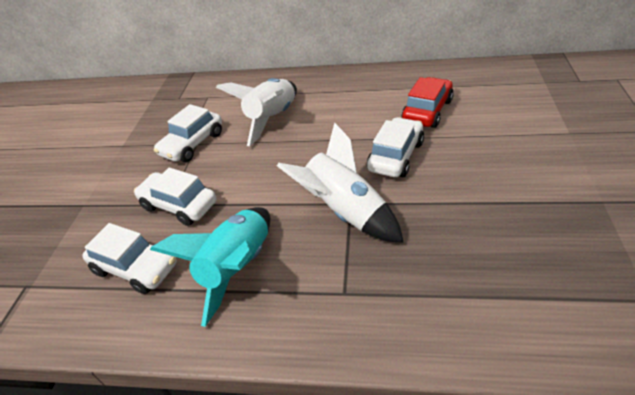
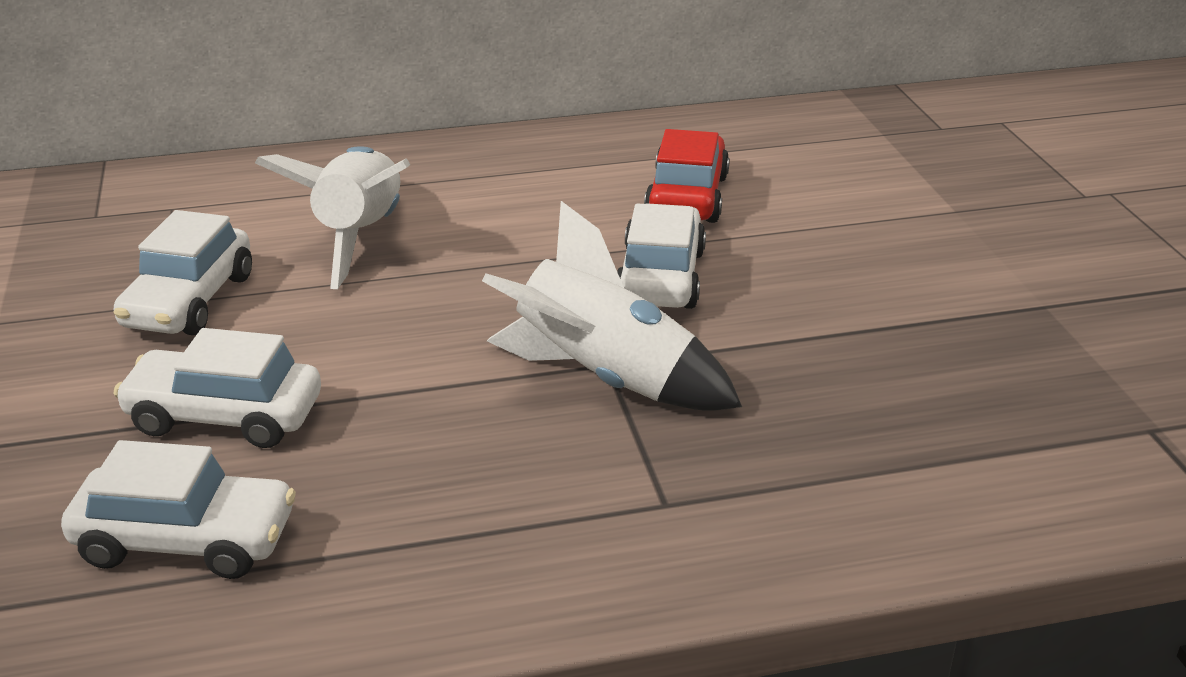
camera: 25 degrees left, 10 degrees down
(238, 268) = (427, 501): turquoise rocket -> none

